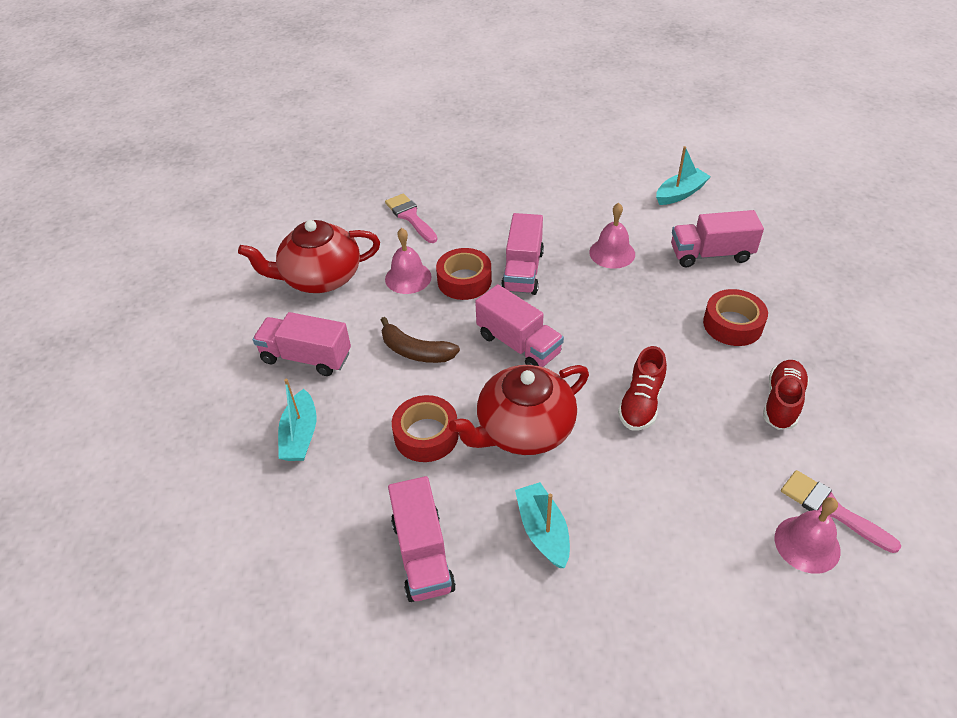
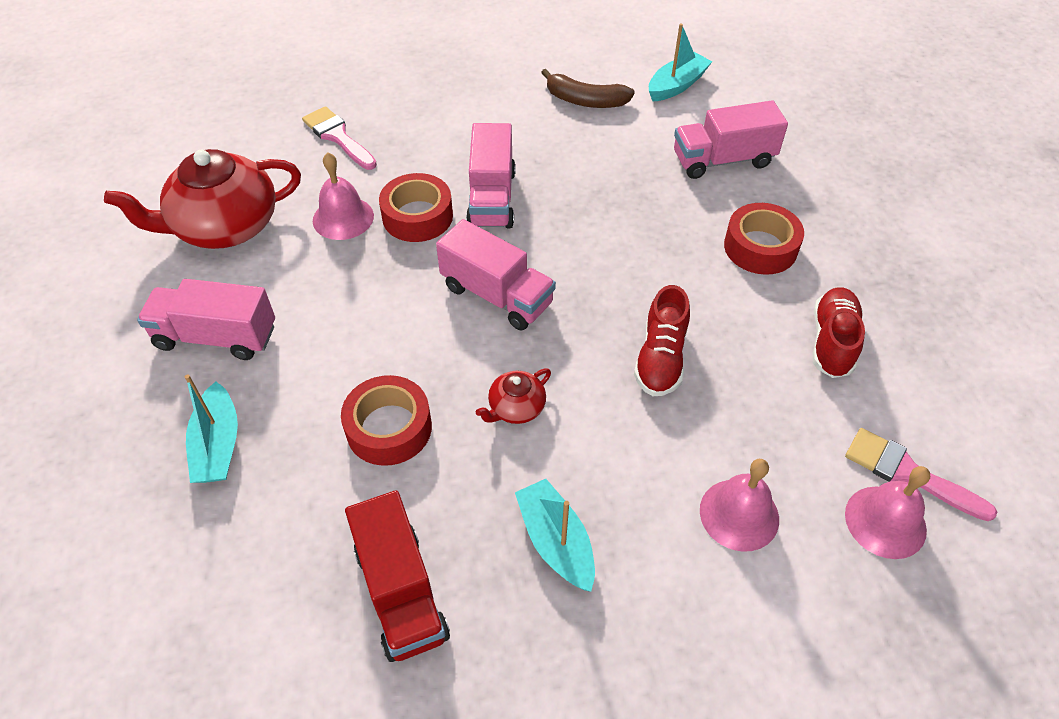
camera: 10 degrees left, 5 degrees up
(415, 351) = (363, 316): brown banana -> brown banana (585, 101)
(422, 554) = (401, 592): pink truck -> red truck
(523, 429) = (516, 408): red teapot -> red teapot, size x0.45
(612, 253) = (601, 167): pink bell -> pink bell (739, 514)

